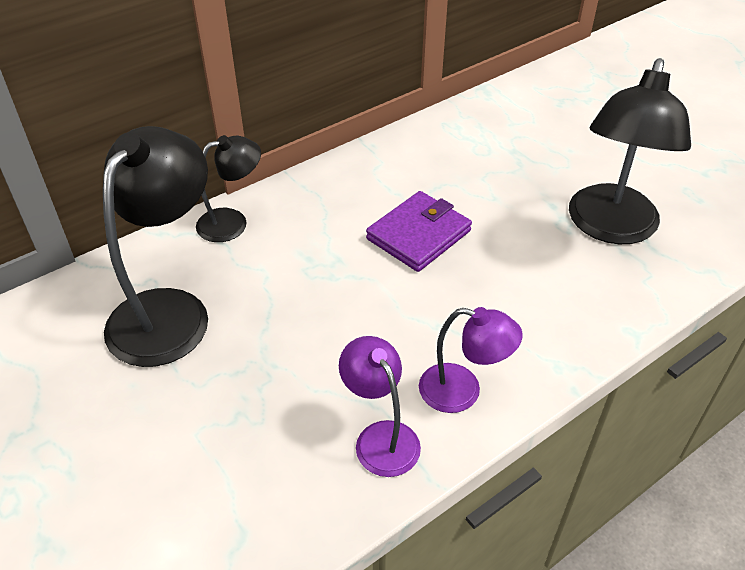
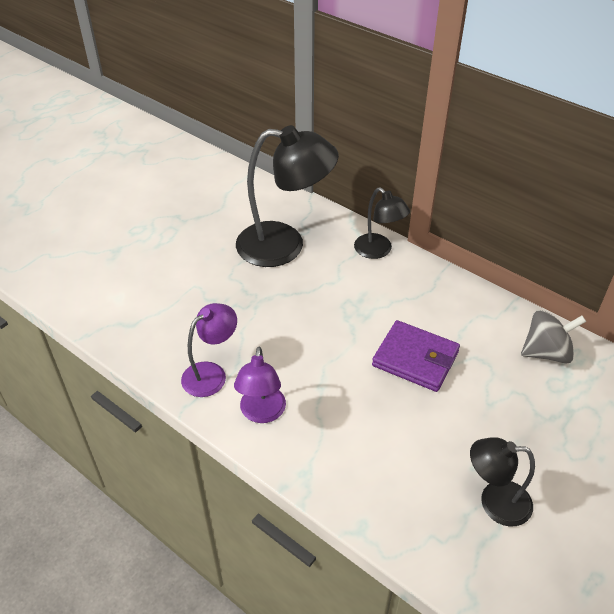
camera: 75 degrees right, 0 degrees up
(440, 143) = (546, 352): none -> grey spinning top
(610, 228) = (494, 502): black lamp -> black lamp, size x0.56

